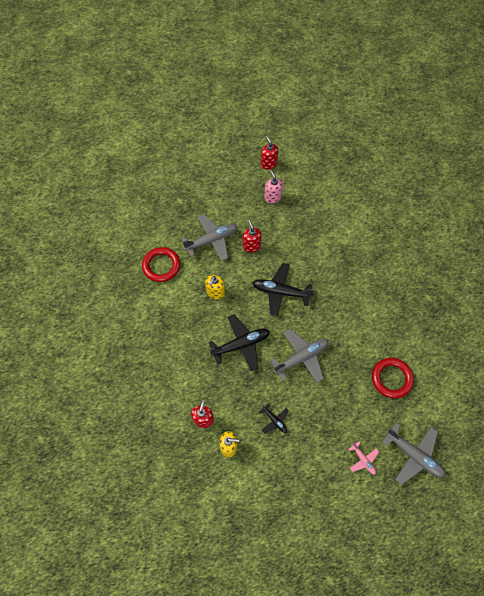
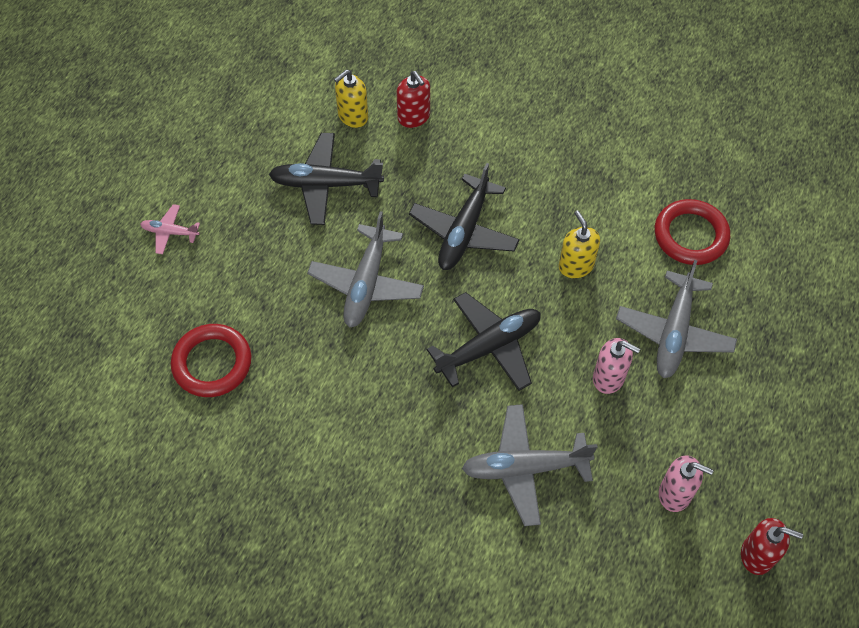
camera: 135 degrees right, 5 degrees down
(251, 246) = (609, 378): red soap dispenser -> pink soap dispenser
(274, 420) = (325, 184): black plane -> black plane, size x1.93
(413, 455) = (104, 290): grey plane -> grey plane (524, 468)

